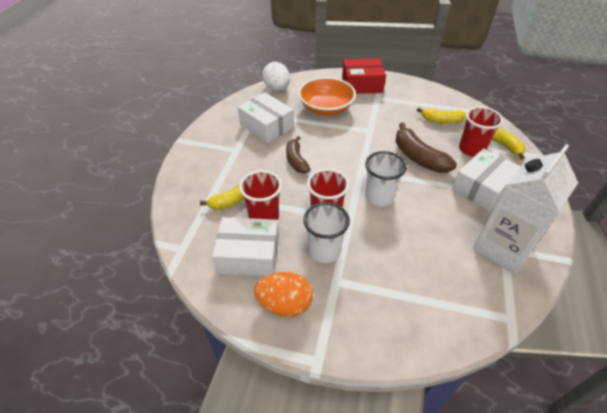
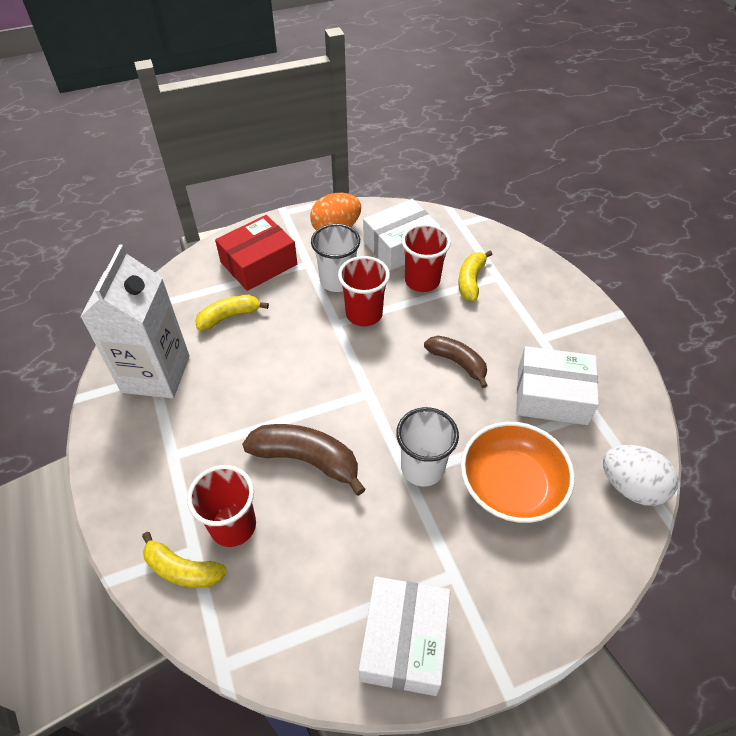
camera: 145 degrees right, 5 degrees up
(362, 84) = (511, 601): red box -> red box (259, 263)
(379, 197) = (322, 366): white cup -> white cup (422, 468)
(441, 121) = (308, 575): yellow banana -> yellow banana (229, 316)
(482, 188) = (198, 452): white box -> white box (404, 641)

